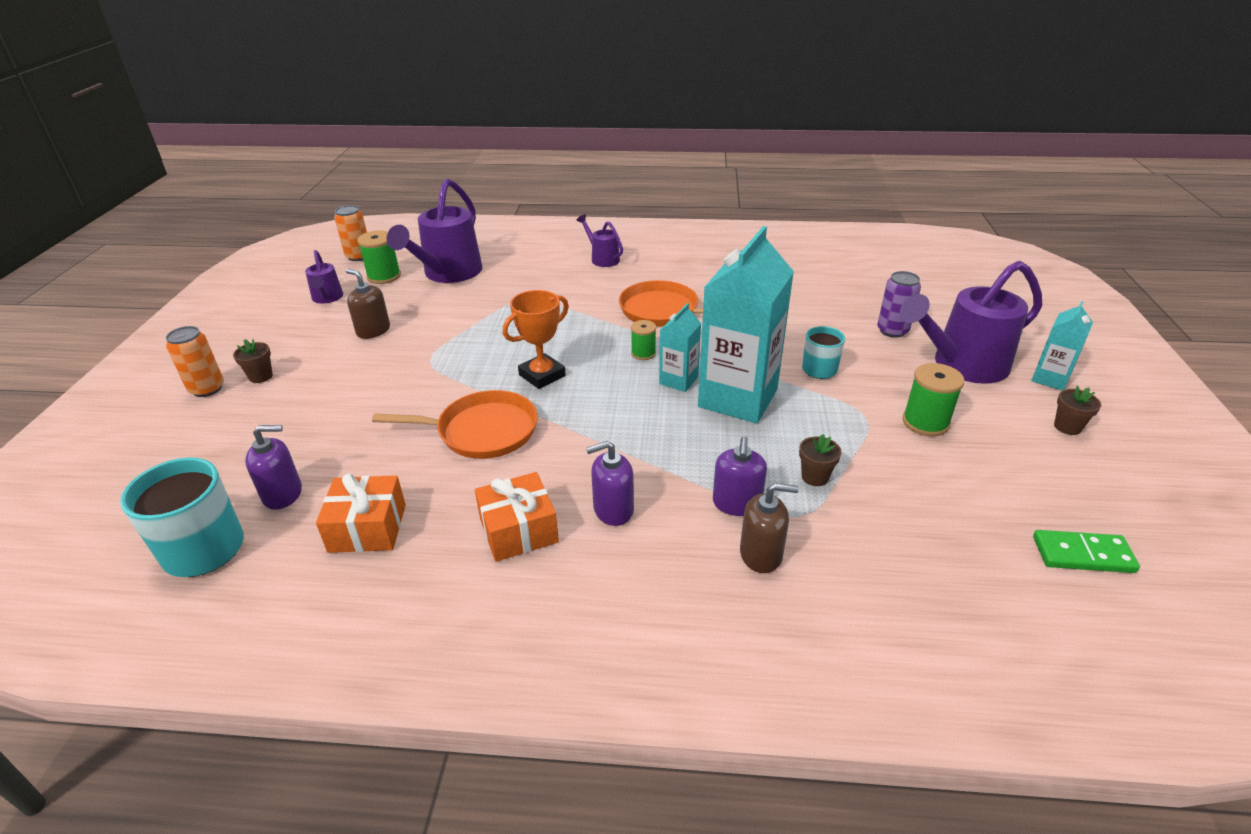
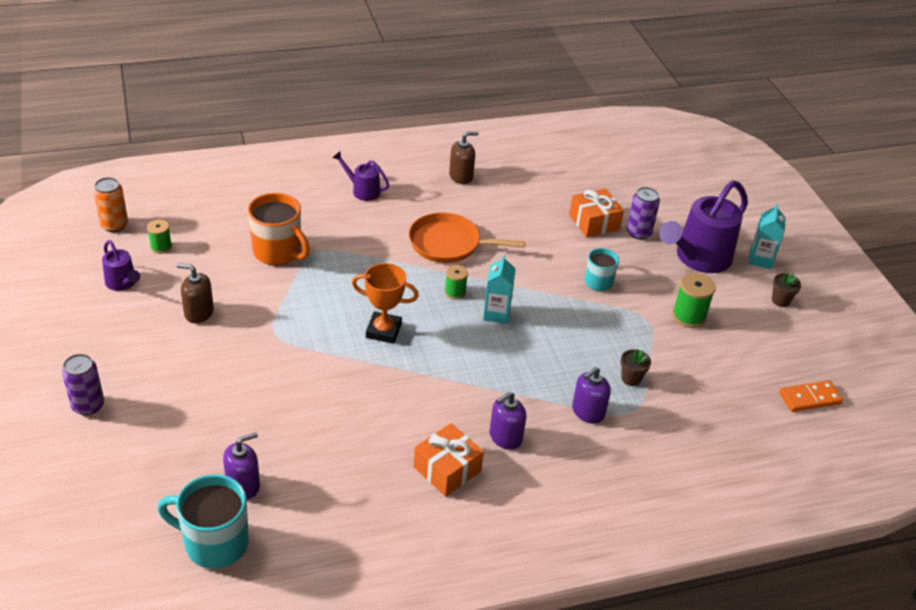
camera: 25 degrees left, 5 degrees up
(207, 389) = (88, 405): orange can -> purple can
(261, 376) = (129, 382): brown flower pot -> none
(367, 528) = (333, 495): orange gift -> orange gift (594, 222)
(384, 276) = (161, 247): green spool -> green spool, size x0.63
(448, 274) = (224, 233): purple watering can -> none
(482, 431) = (367, 394): orange pan -> none
(486, 294) = (278, 252): none -> orange mug
(542, 375) = (383, 331): orange trophy -> orange trophy turned 75 degrees clockwise
(737, 398) = (549, 322): turquoise carton -> none
(737, 503) = (587, 412): purple soap dispenser -> purple soap dispenser turned 60 degrees clockwise
(761, 554) = (619, 446): brown soap dispenser -> brown soap dispenser (461, 176)
(1082, 554) = (809, 398): green domino -> orange domino

